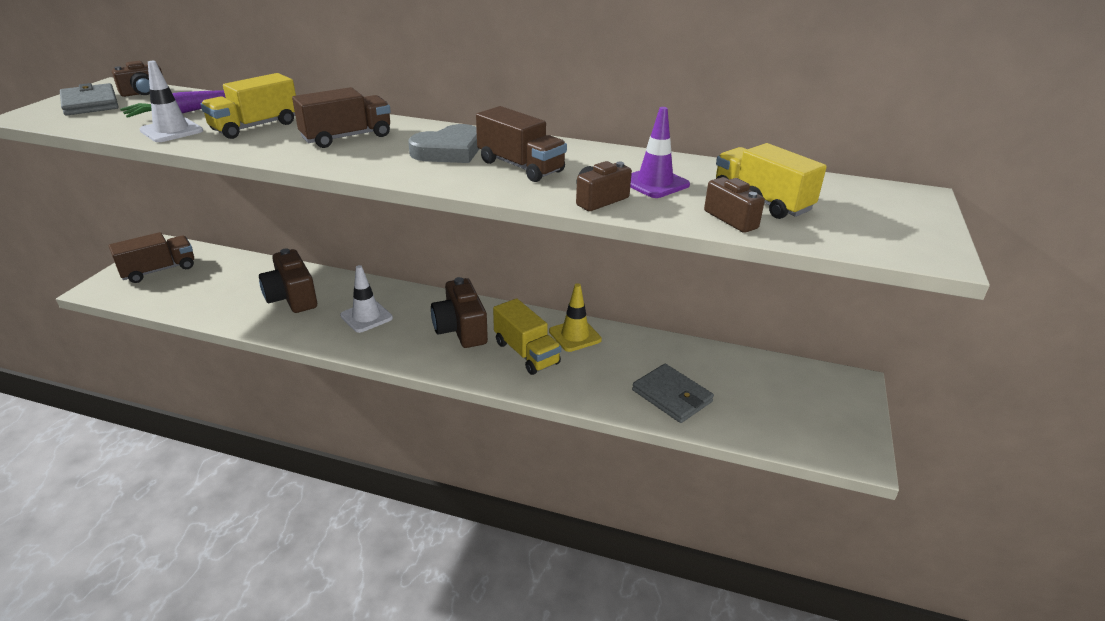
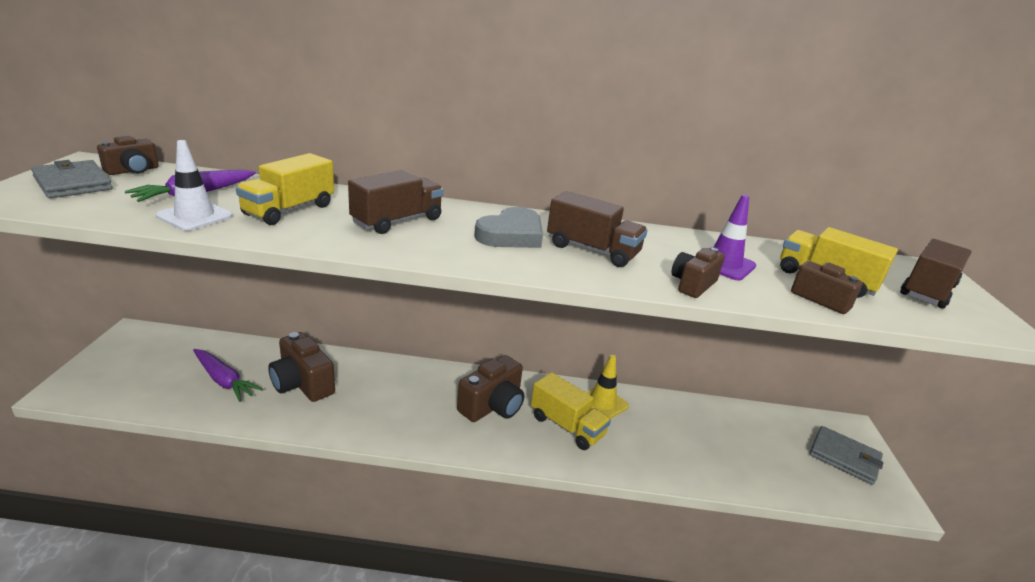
camera: 15 degrees left, 5 degrees down
(159, 270) = (135, 362): brown truck -> brown truck (927, 291)
(226, 290) = (224, 380): none -> purple carrot
(366, 317) = (391, 400): white traffic cone -> none
(461, 329) = (493, 406): brown camera -> brown camera turned 105 degrees counterclockwise
(672, 396) = (717, 459): grey wallet -> grey wallet (844, 457)

